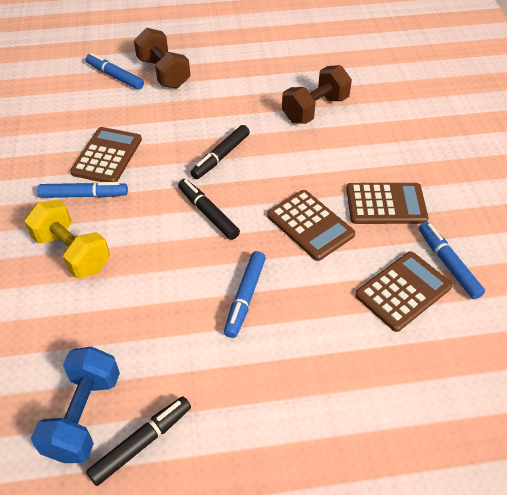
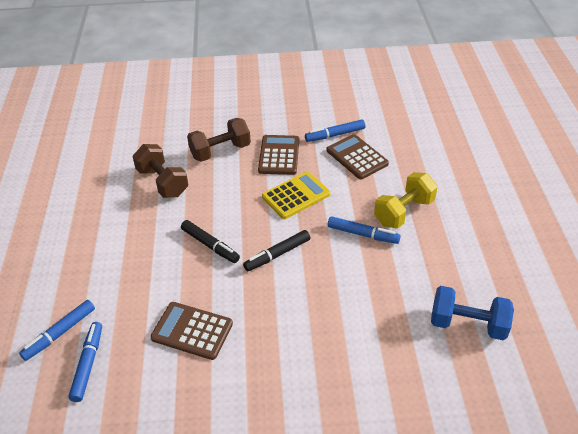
camera: 85 degrees left, 5 degrees down
(72, 252) = (315, 347): yellow dumbbell -> yellow dumbbell (403, 212)
(84, 195) = (244, 345): blue marker -> blue marker (88, 364)
(142, 443) = (482, 290): black marker -> none
(163, 73) = (70, 289): brown dumbbell -> brown dumbbell (220, 151)
(310, 225) = (296, 196): brown calculator -> yellow calculator

